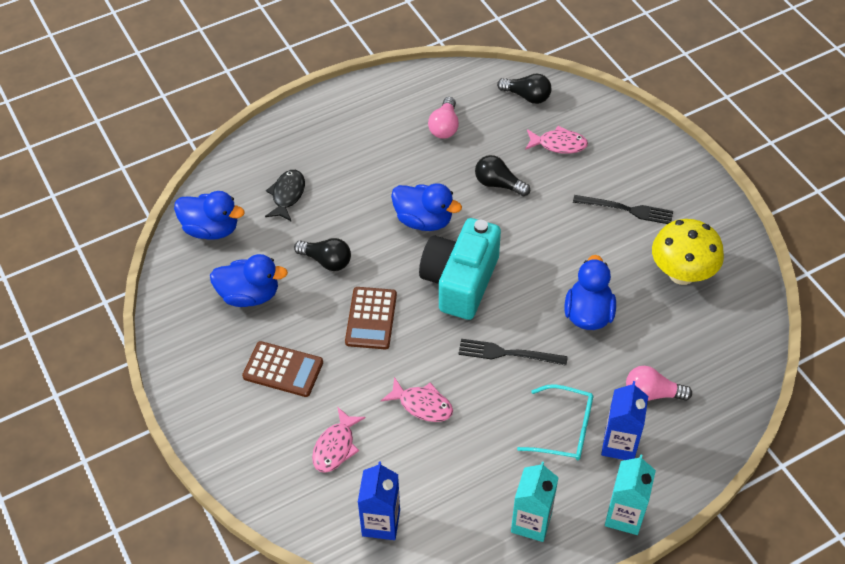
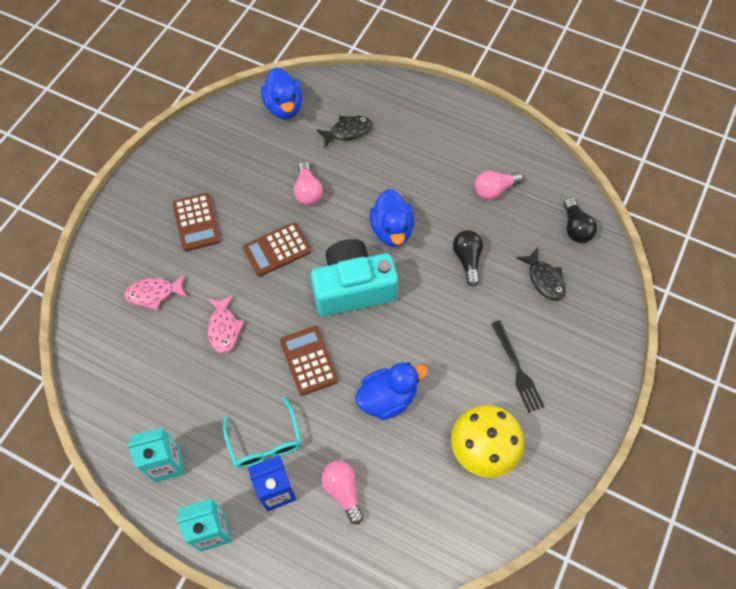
camera: 55 degrees right, 10 degrees up
(249, 295) = (245, 164): blue duck -> none
(326, 261) = (307, 191): black light bulb -> pink light bulb
(381, 523) = (109, 360): blue carton -> none
(508, 353) = (309, 360): black fork -> brown calculator
(558, 144) = (544, 279): pink fish -> black fish

